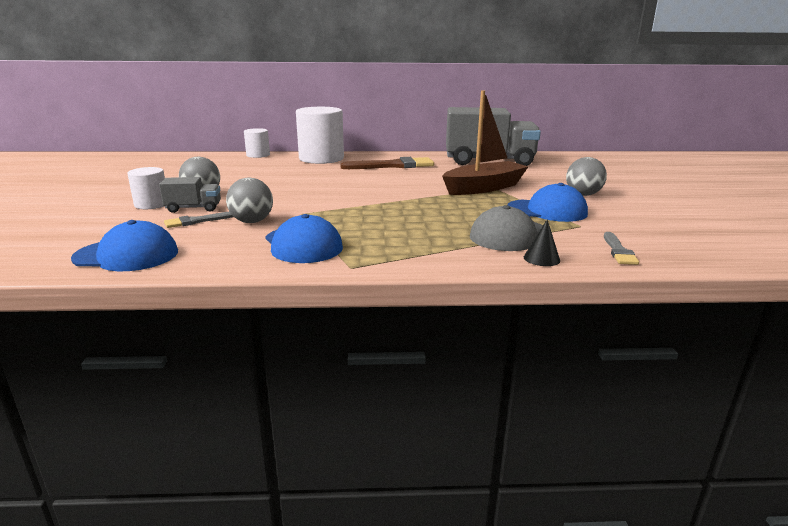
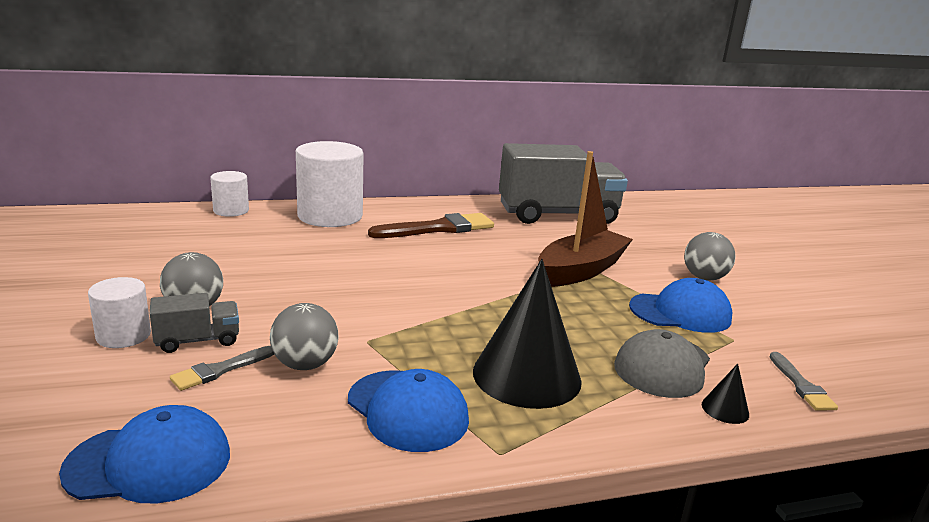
camera: 15 degrees left, 0 degrees up
(400, 234) = (527, 375): none -> black cone

